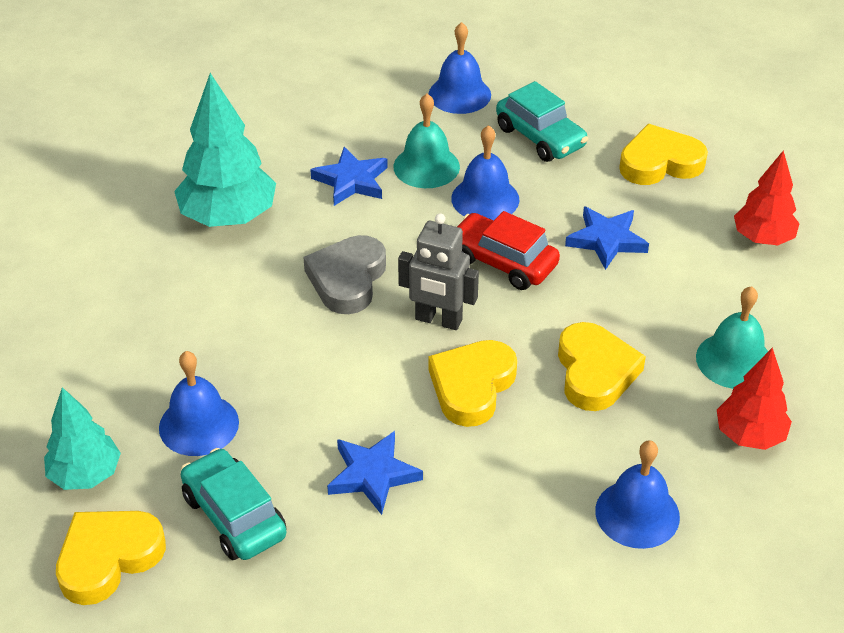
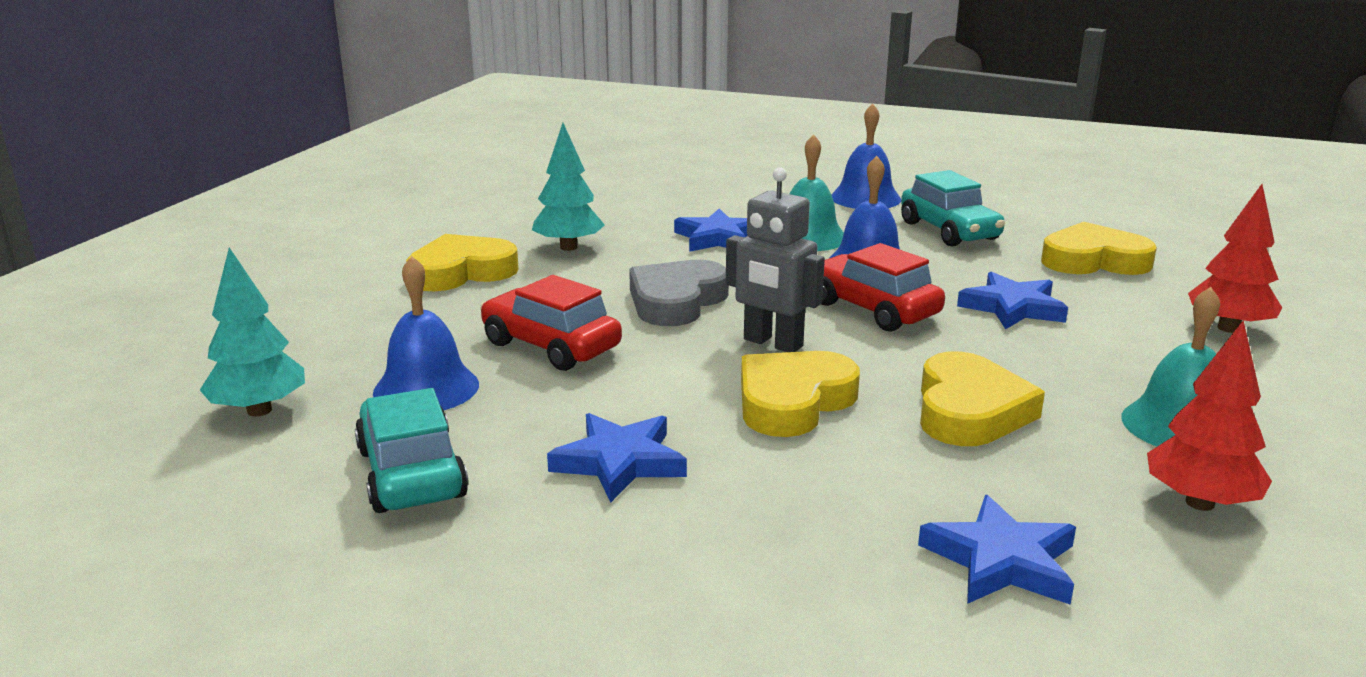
camera: 15 degrees right, 20 degrees down
(108, 558) = (221, 487): yellow heart -> yellow heart (461, 272)
(228, 217) = (568, 247): turquoise tree -> turquoise tree, size x0.63
(271, 356) = (551, 346): none -> red car
(637, 513) = (1001, 561): blue bell -> blue star

